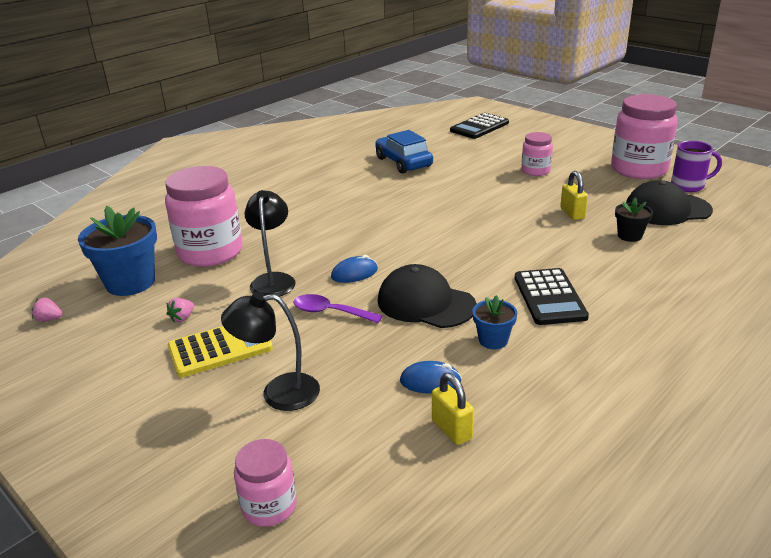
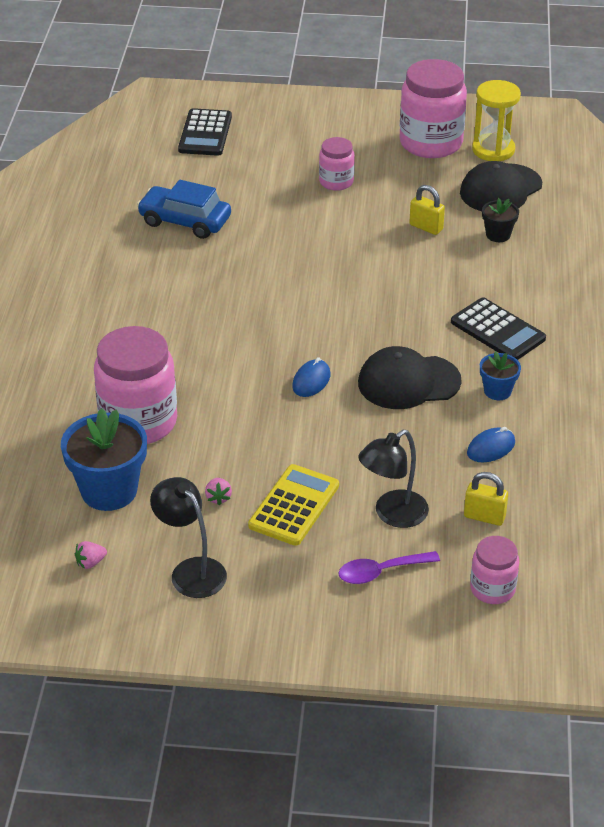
camera: 40 degrees left, 10 degrees up
(273, 280) = (246, 422): black lamp -> black lamp (191, 570)
(330, 312) = (341, 428): purple spoon -> purple spoon (381, 572)
(452, 429) = (545, 476): yellow padlock -> yellow padlock (484, 516)
(689, 186) = (493, 150): purple mug -> yellow hourglass

